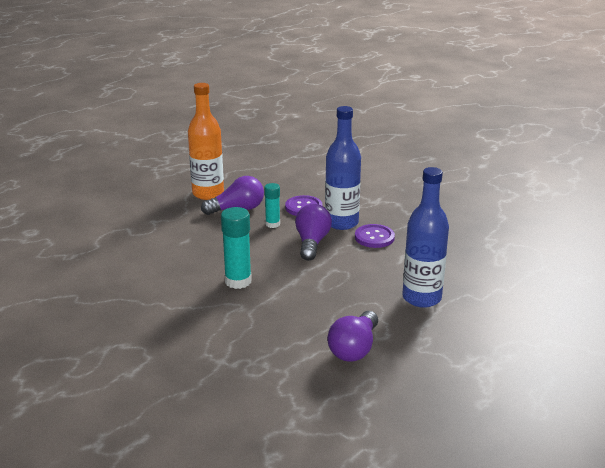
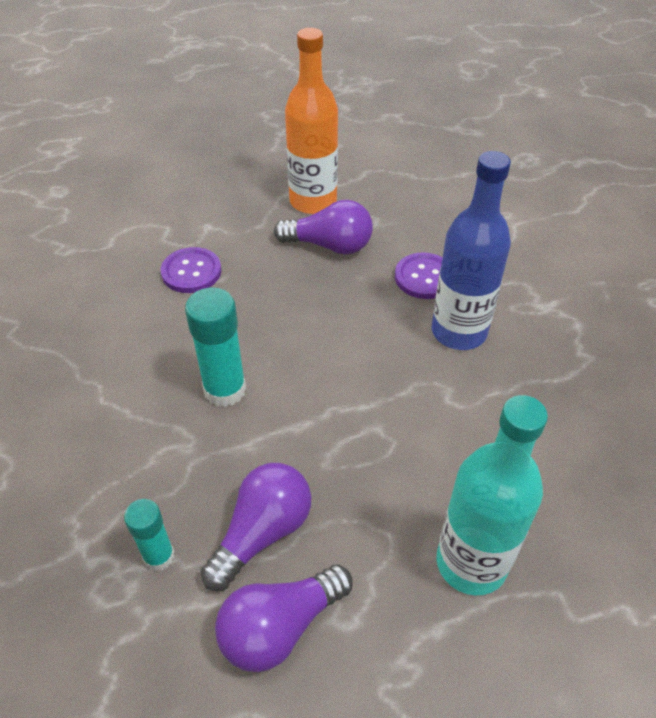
camera: 30 degrees right, 20 degrees up
(272, 224) = (356, 294): turquoise glue stick -> turquoise glue stick (159, 556)
(312, 243) = (384, 356): purple light bulb -> purple light bulb (262, 533)
(374, 237) = (488, 385): purple button -> purple button (191, 272)
(421, 298) = (471, 563): blue bottle -> turquoise bottle

